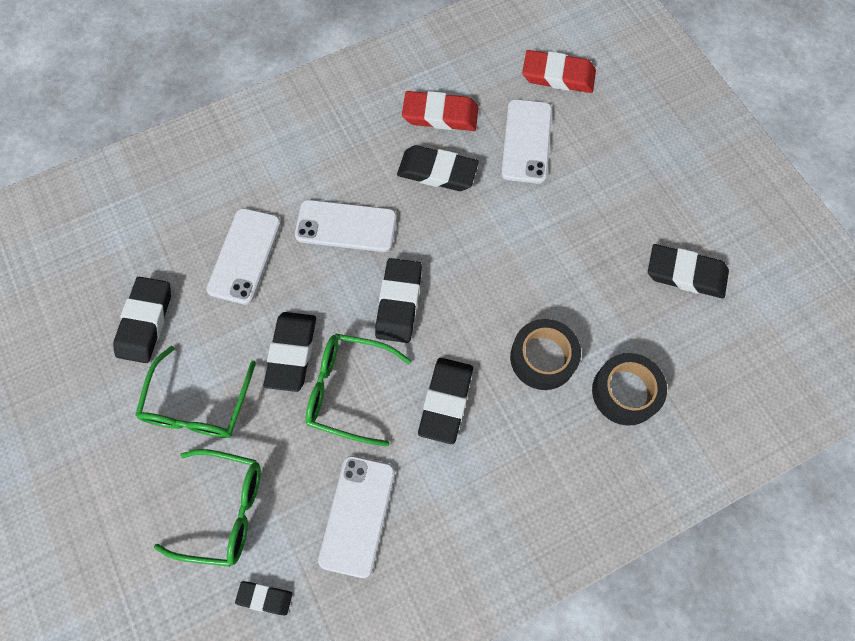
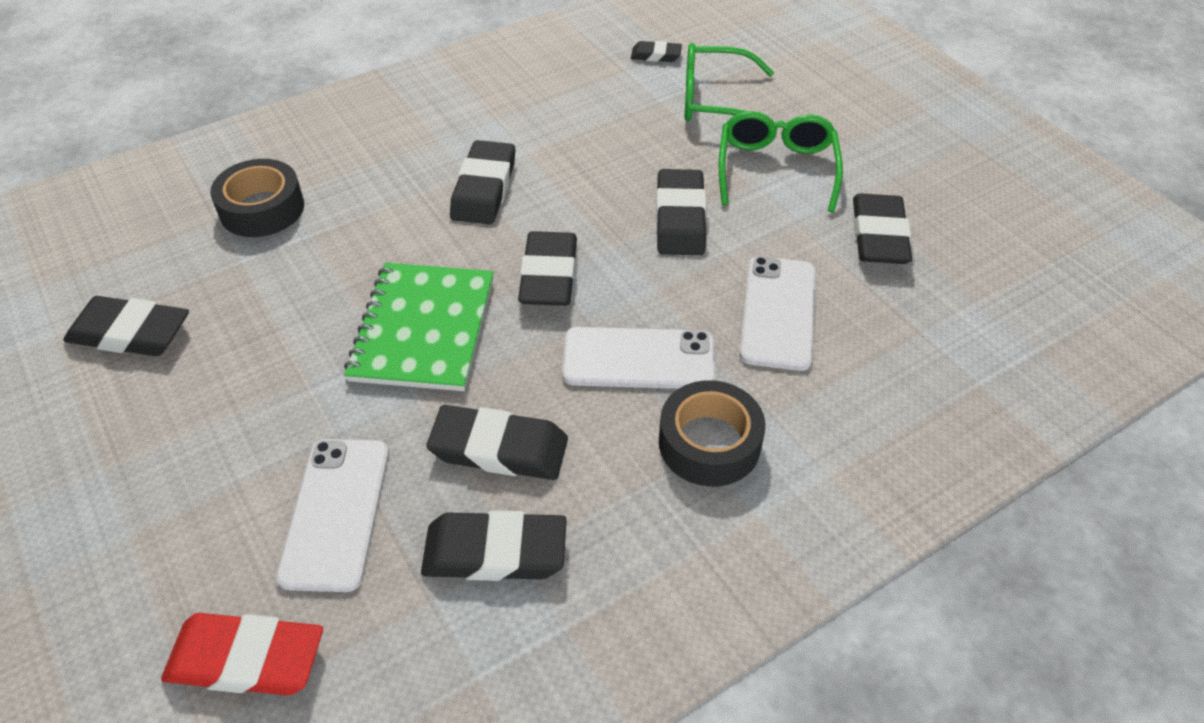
camera: 175 degrees right, 20 degrees down
(348, 390) = (602, 191): green glasses -> none
(357, 515) = (576, 105): white phone -> none
(440, 115) = (495, 552): red eraser -> black eraser
(487, 261) = (423, 329): none -> green notebook
(543, 358) = (359, 233): black tape -> black tape (709, 443)

